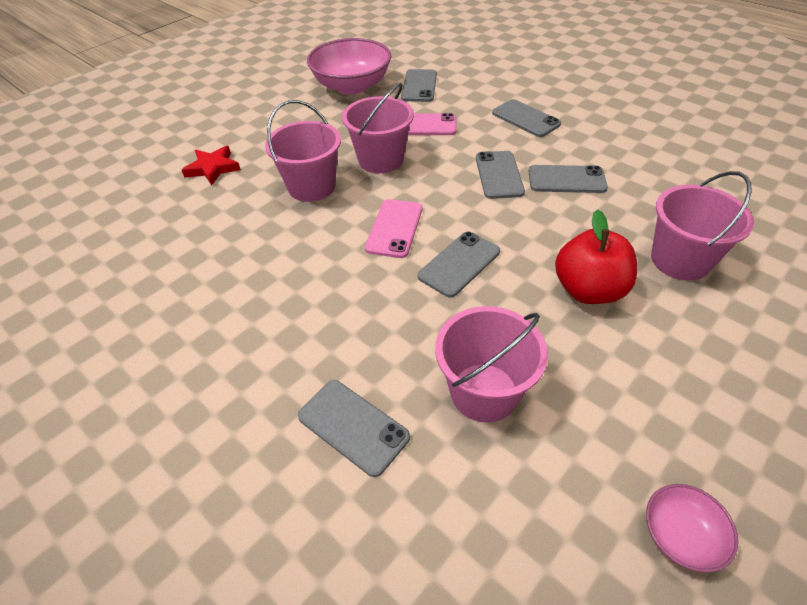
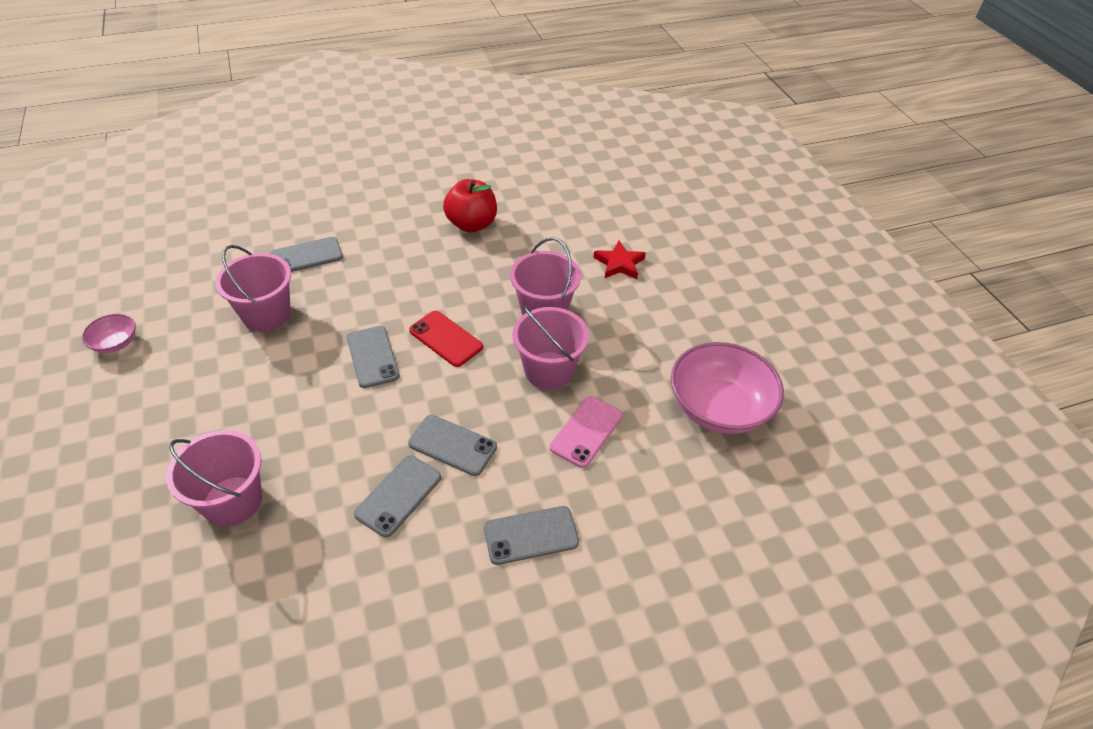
camera: 115 degrees right, 0 degrees up
(394, 228) = (446, 339): pink phone -> red phone
(419, 86) = (679, 471): grey phone -> none
(588, 290) = (273, 416): red apple -> red apple (471, 224)

